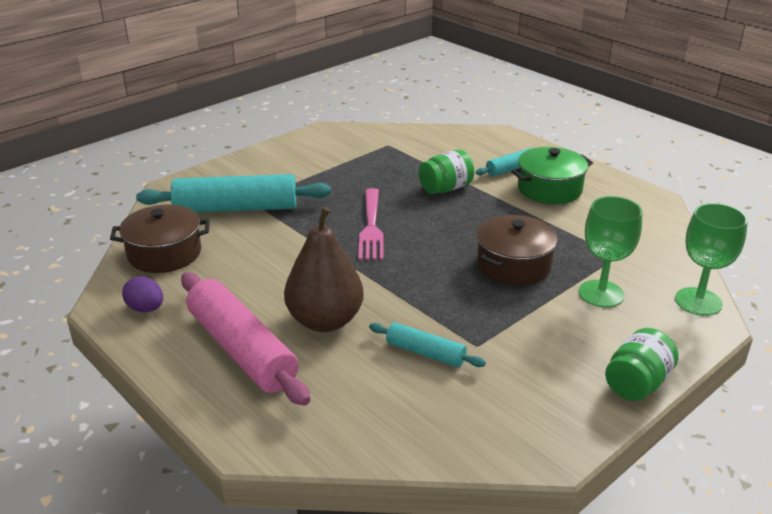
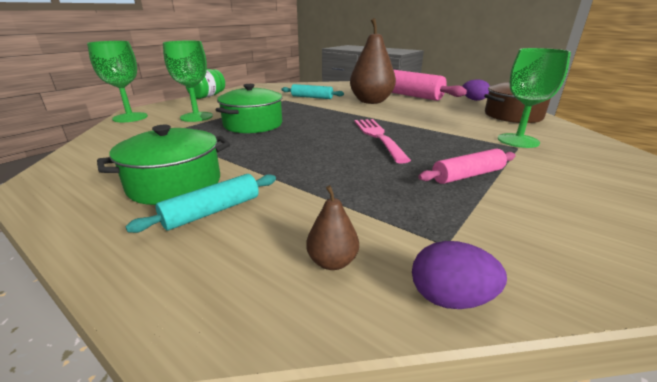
camera: 170 degrees right, 5 degrees down
(236, 208) = (518, 141): turquoise rolling pin -> green goblet
(332, 178) = (467, 175): none -> pink rolling pin
(403, 130) = (450, 298): none -> purple egg
(446, 143) = (332, 262): none -> brown pear
(446, 188) = (316, 174): green jar -> none
(513, 265) = (253, 124): brown pot -> green pot

